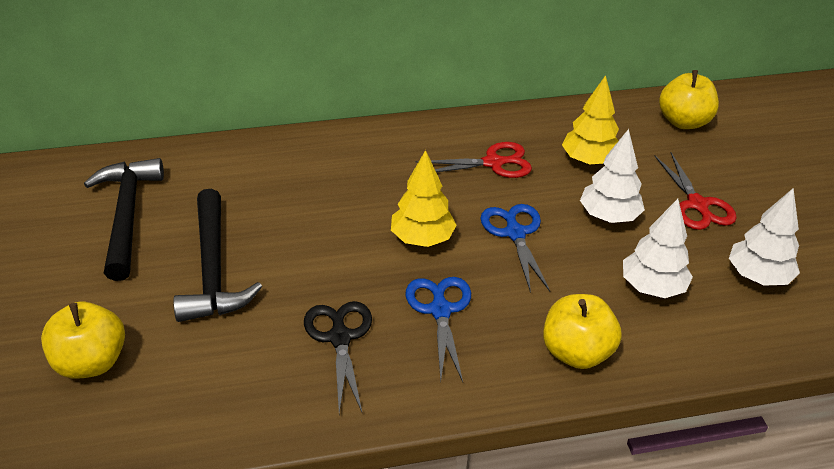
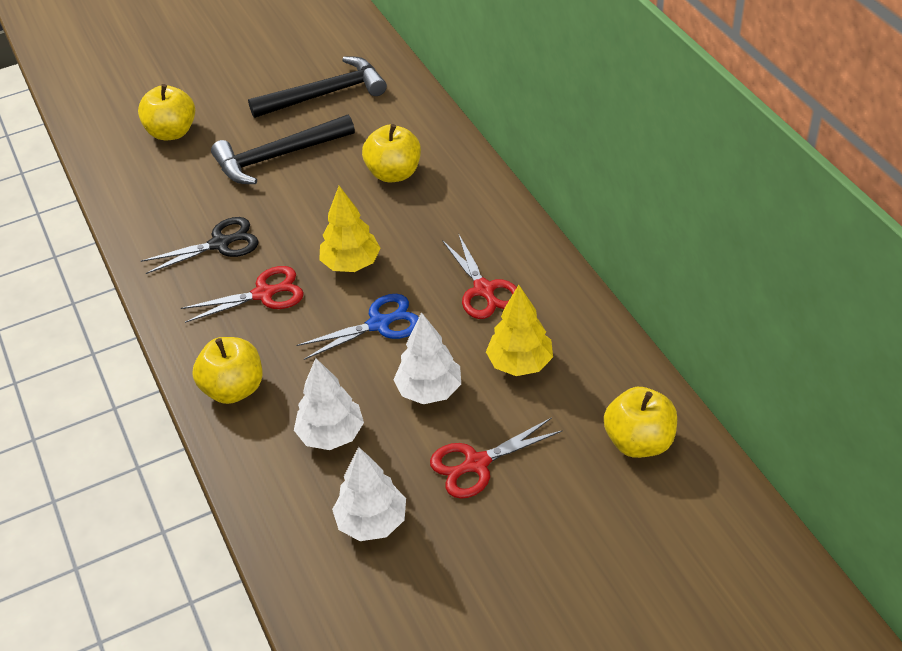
camera: 80 degrees right, 5 degrees up
(299, 188) = (394, 173): none -> yellow apple
(440, 310) = (264, 294): blue scissors -> red scissors

